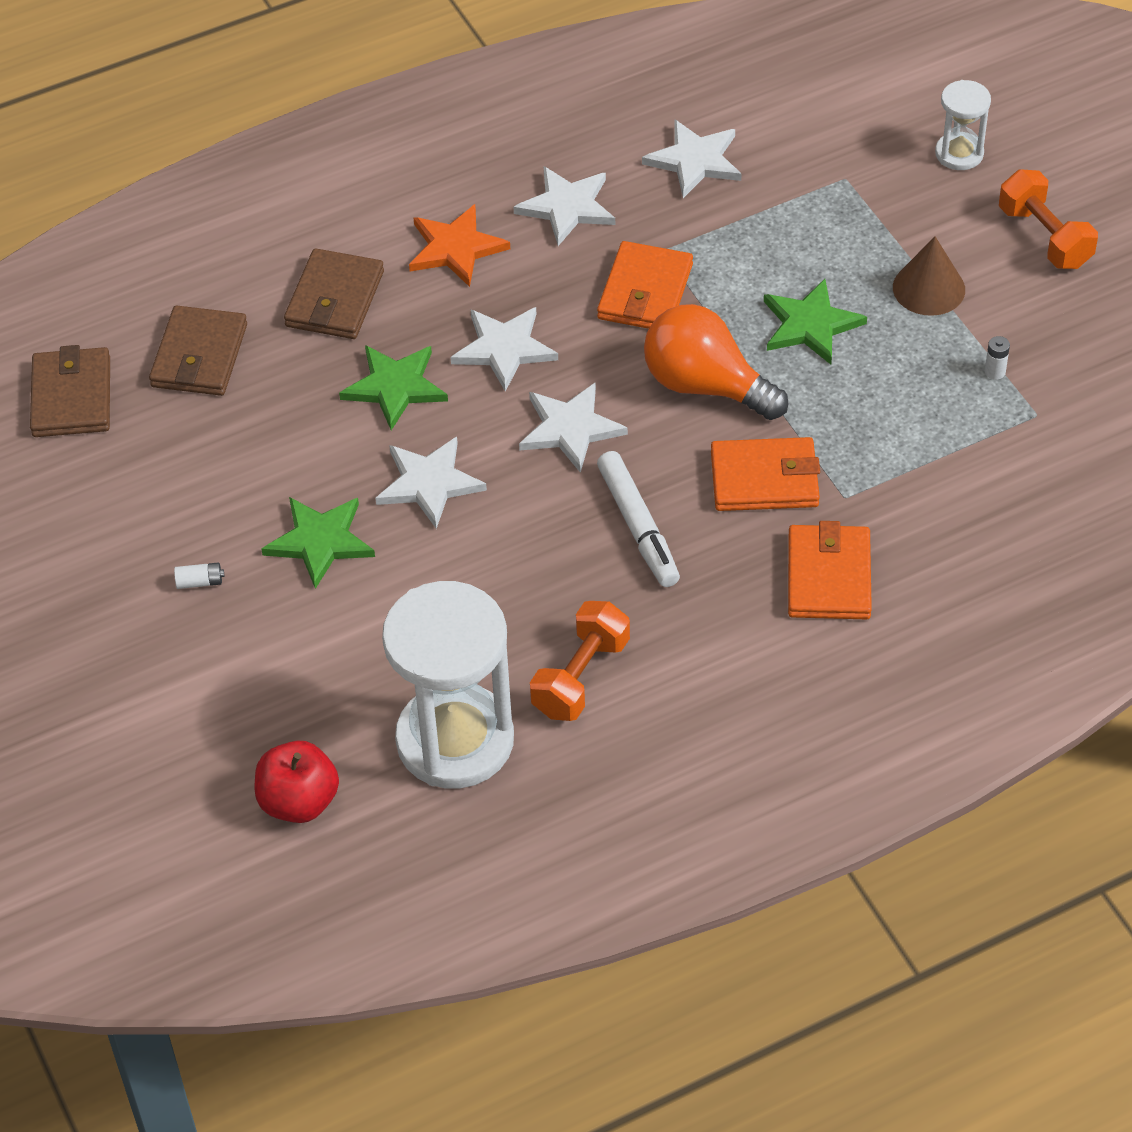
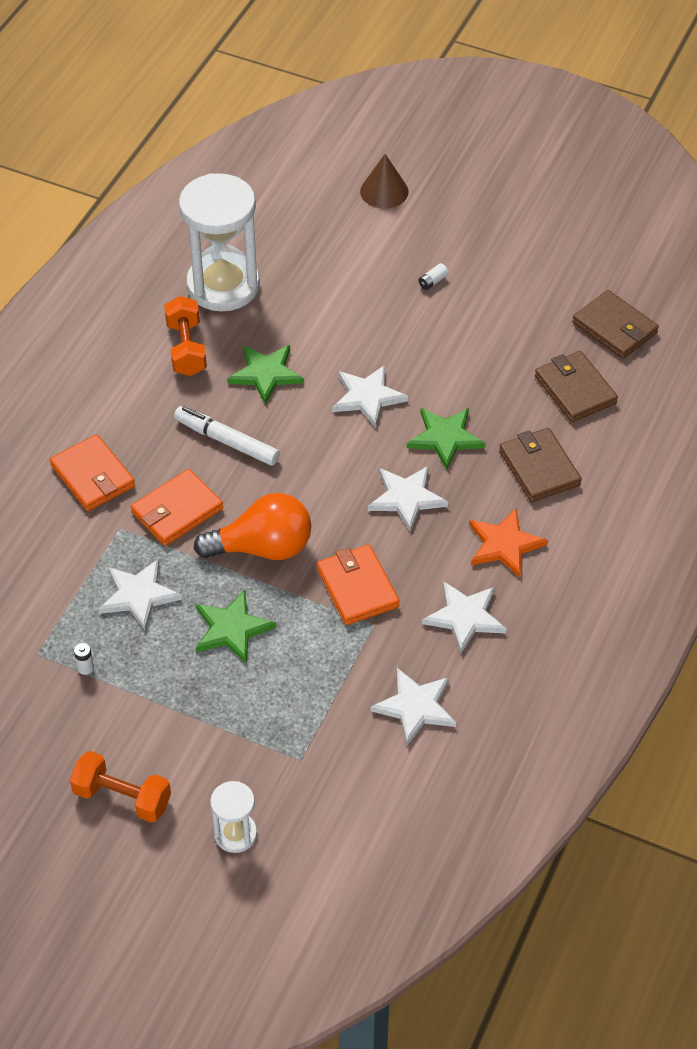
camera: 140 degrees right, 0 degrees up
(299, 801) = (272, 220): red apple -> none
(320, 541) = (393, 335): green star -> green star (266, 374)
(570, 429) = (319, 473): white star -> white star (139, 595)
(929, 288) = (174, 704): brown cone -> brown cone (384, 191)

